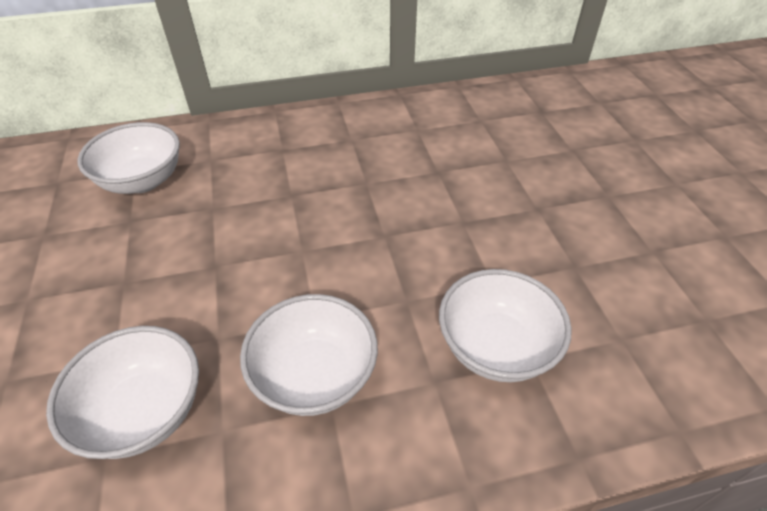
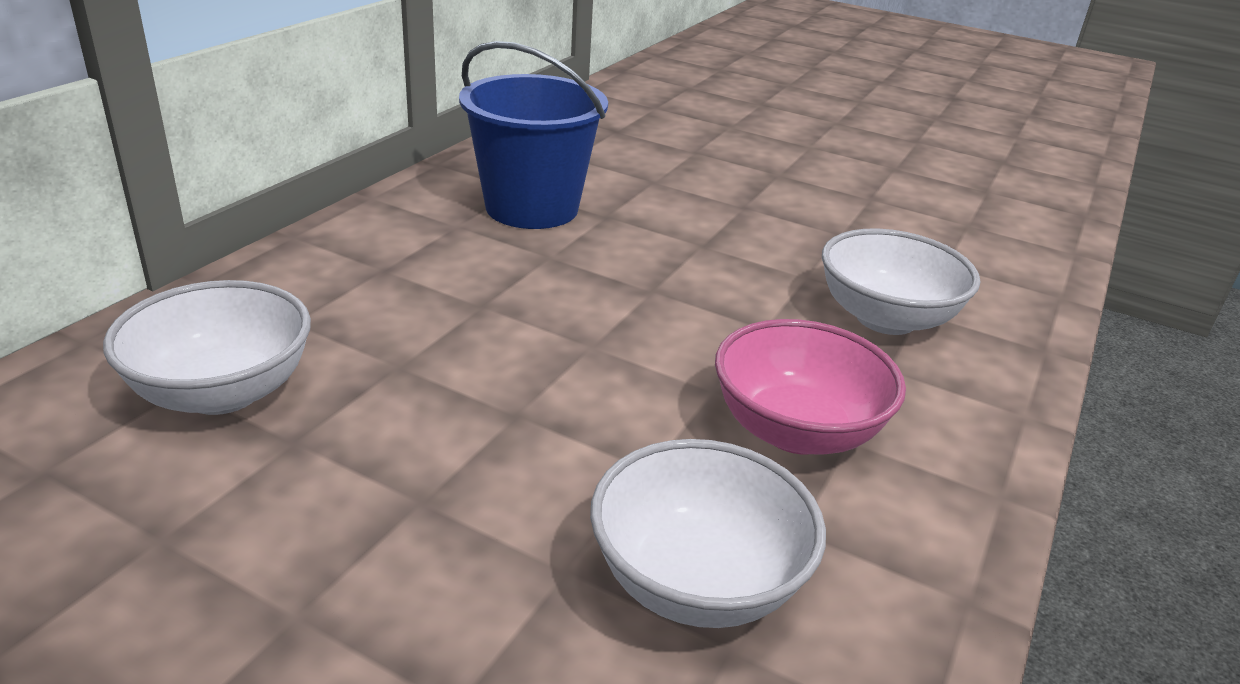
camera: 50 degrees left, 15 degrees down
(314, 376) = (796, 430): white bowl -> pink bowl
(404, 146) = (532, 208): none -> blue bucket

